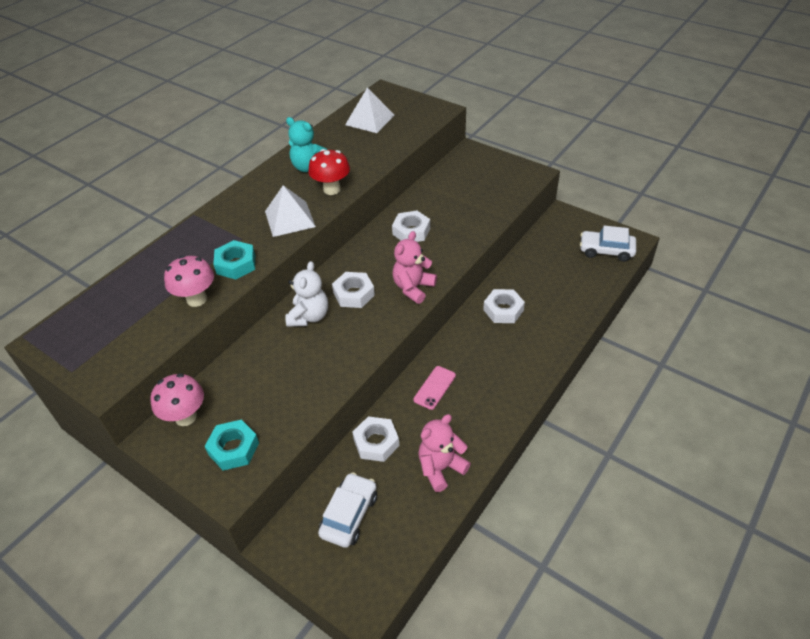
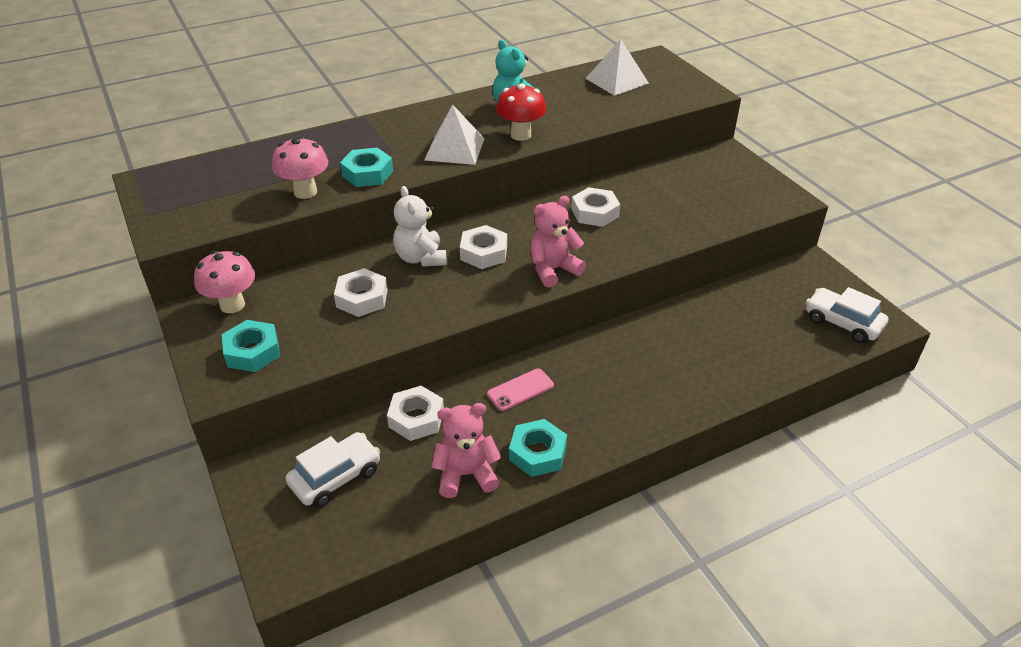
camera: 25 degrees right, 5 degrees down
(309, 316) = (421, 258): white teddy bear -> white teddy bear turned 120 degrees clockwise
(478, 429) = (537, 453): none -> turquoise nut
(503, 310) = (661, 340): white nut -> white nut (362, 298)

